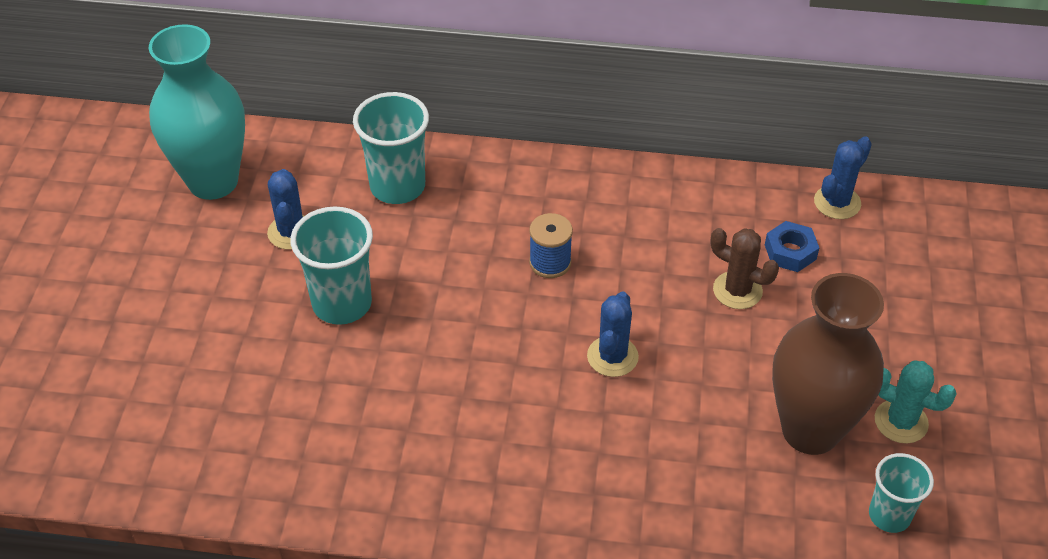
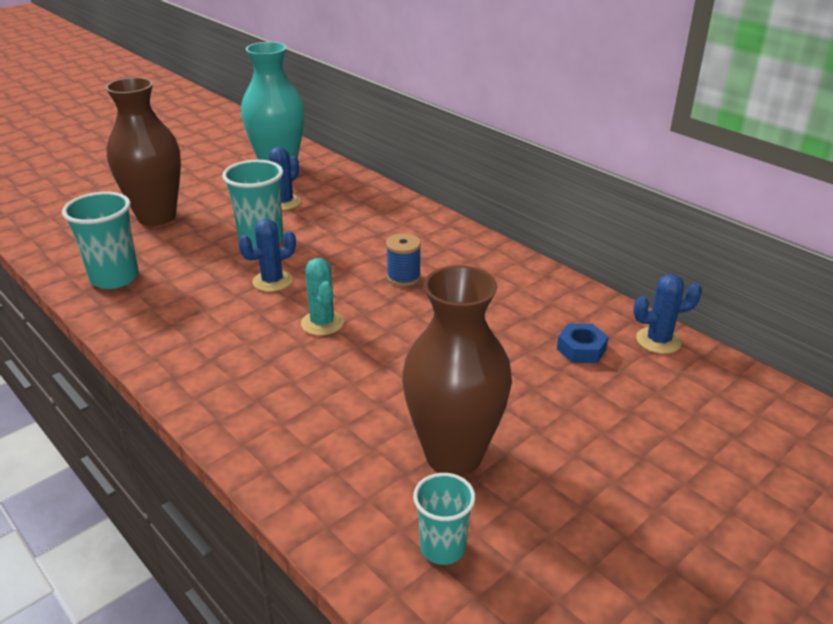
camera: 40 degrees right, 15 degrees down
(166, 344) = (157, 216): none -> brown vase
(397, 186) = (367, 208): turquoise cup -> turquoise cup (114, 278)
(612, 356) = (374, 339): blue cactus -> blue cactus (272, 281)
(737, 290) = (510, 350): brown cactus -> none
(901, 421) = (536, 494): turquoise cactus -> turquoise cactus (322, 323)

